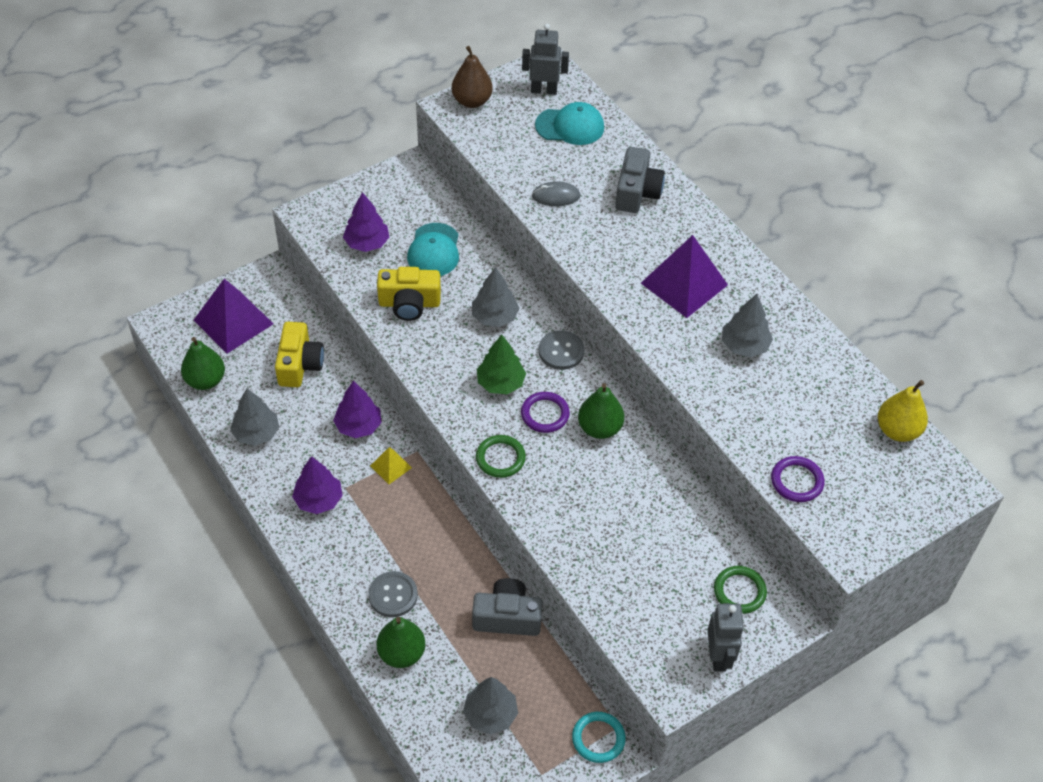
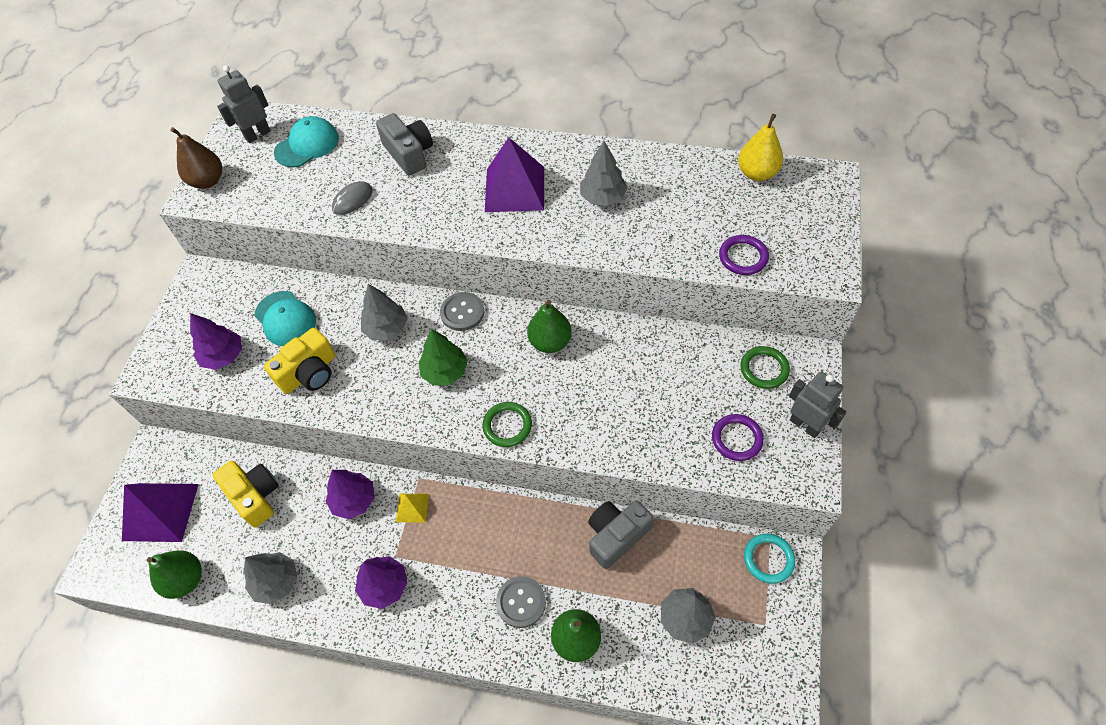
camera: 40 degrees left, 5 degrees up
(545, 414) = (502, 366): purple ring -> purple ring (737, 439)

